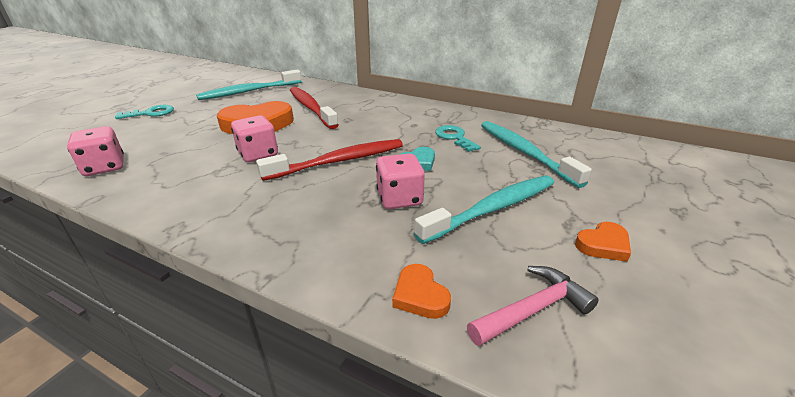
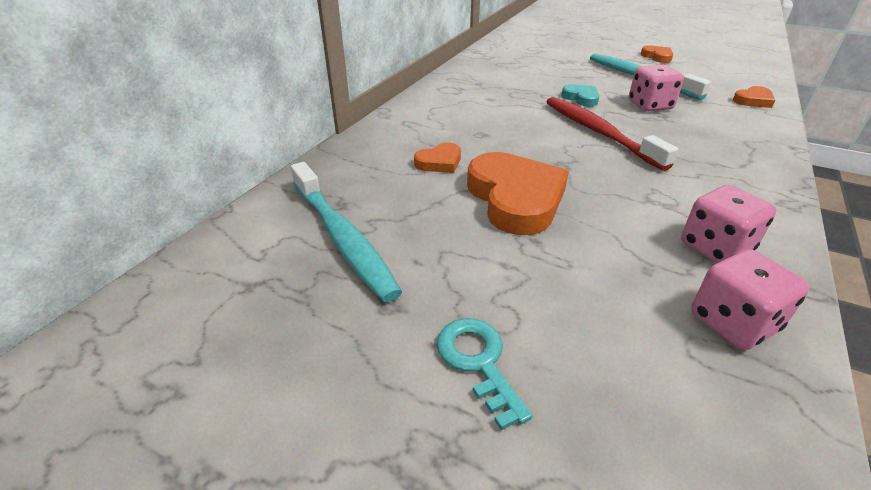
camera: 90 degrees left, 5 degrees up
(258, 154) = (608, 182): pink dice -> pink dice (715, 247)
(311, 108) = (439, 162): red toothbrush -> orange heart
(454, 137) = (519, 83): turquoise key -> none
(524, 152) = (541, 62): turquoise toothbrush -> none
(532, 309) = (732, 77): pink hammer -> none

